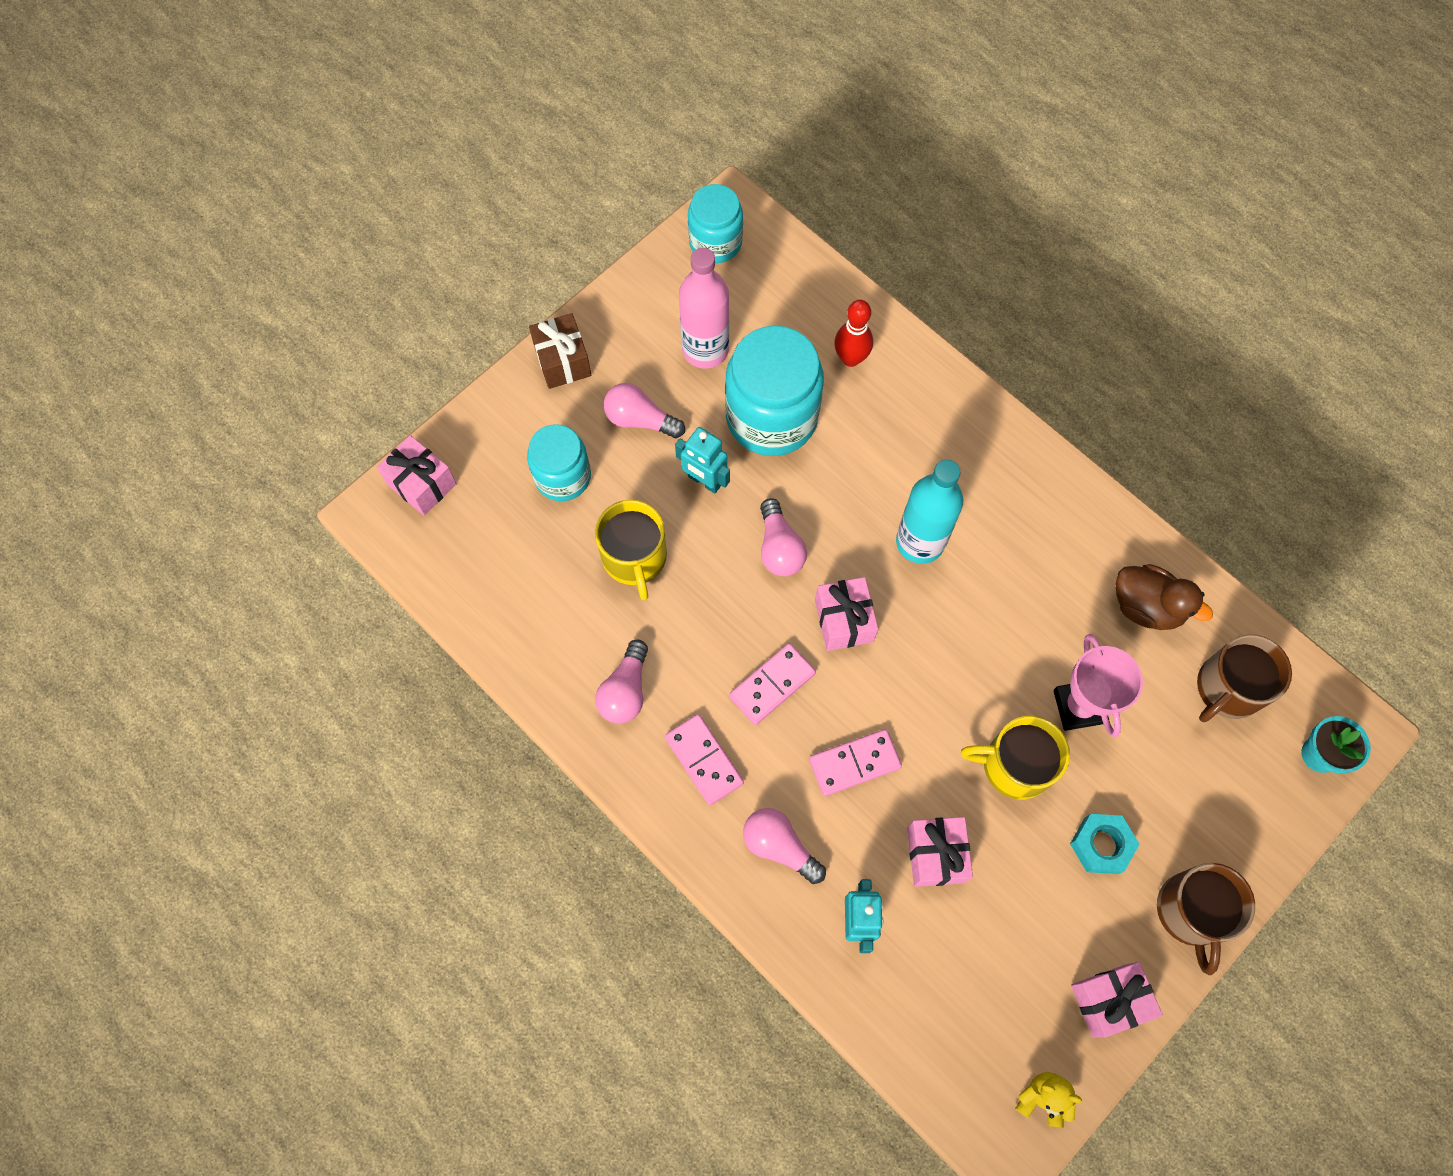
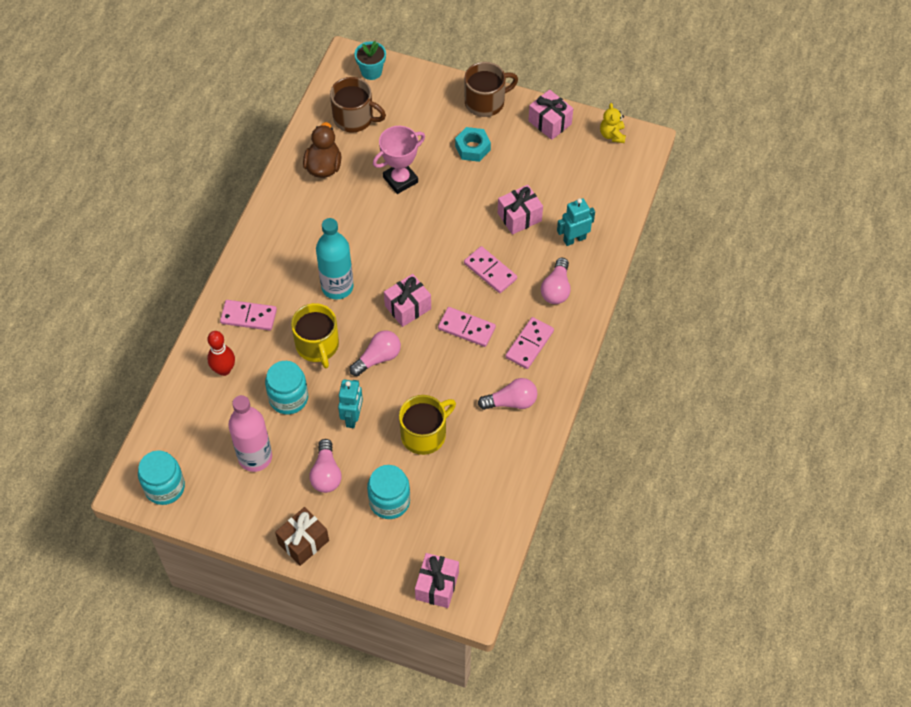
camera: 115 degrees left, 10 degrees down
(771, 417) = (288, 398): turquoise jar -> turquoise jar, size x0.61
(920, 415) = (248, 316): none -> pink domino
(1015, 765) = (450, 198): yellow mug -> yellow mug (317, 345)

